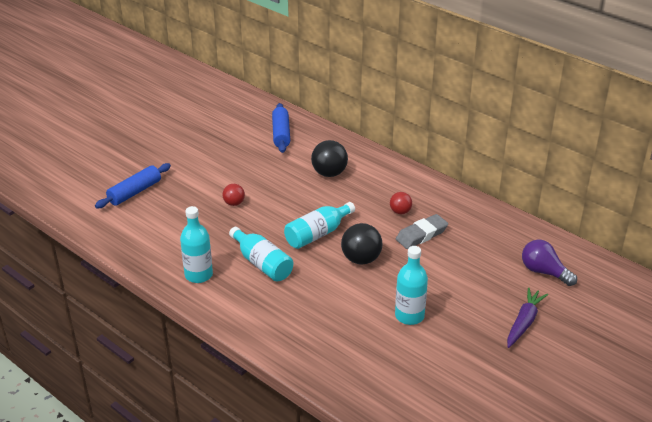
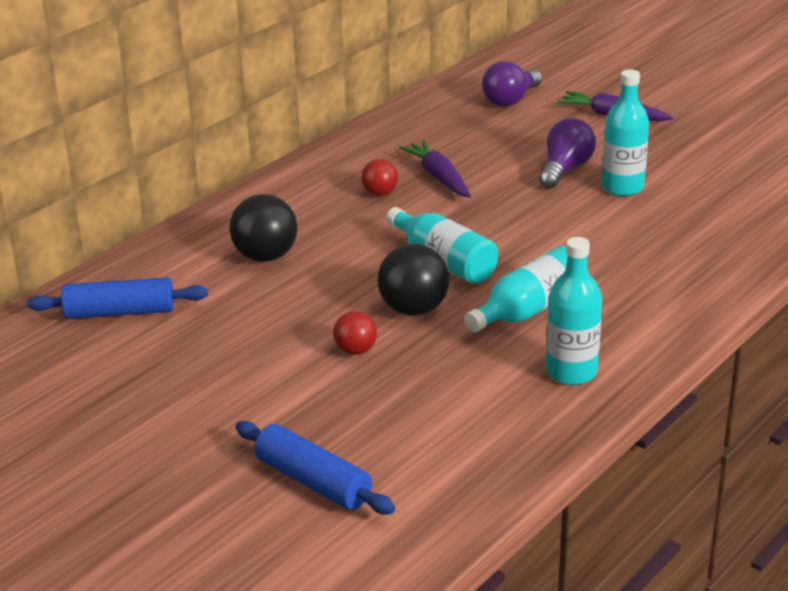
camera: 90 degrees left, 5 degrees down
(361, 259) = (503, 224): black ball -> black ball (414, 309)
(421, 235) = (438, 177): grey eraser -> purple carrot
(435, 291) = (565, 169): none -> purple light bulb

